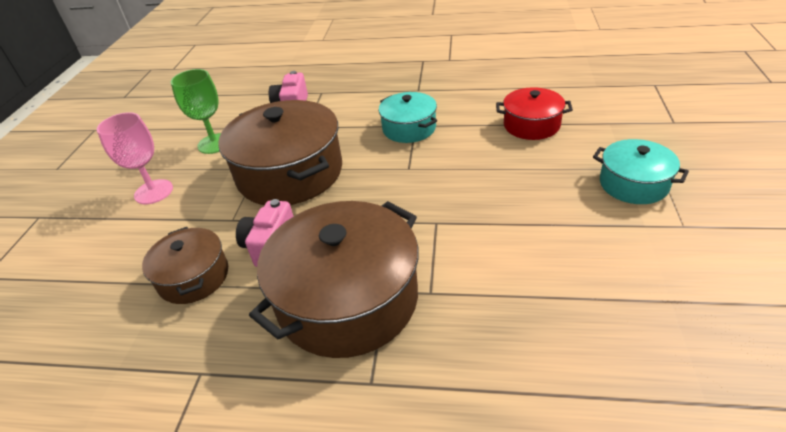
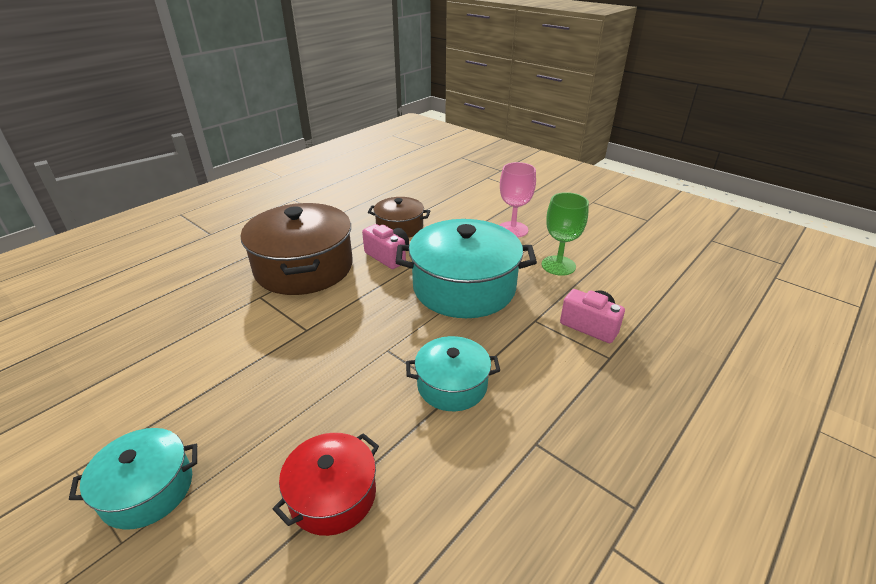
camera: 120 degrees right, 5 degrees down
(290, 173) = (464, 287): brown pot -> turquoise pot

